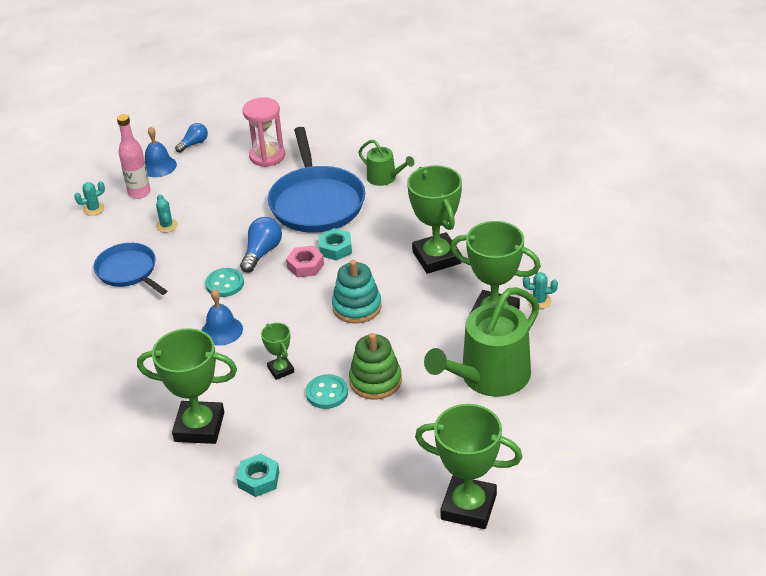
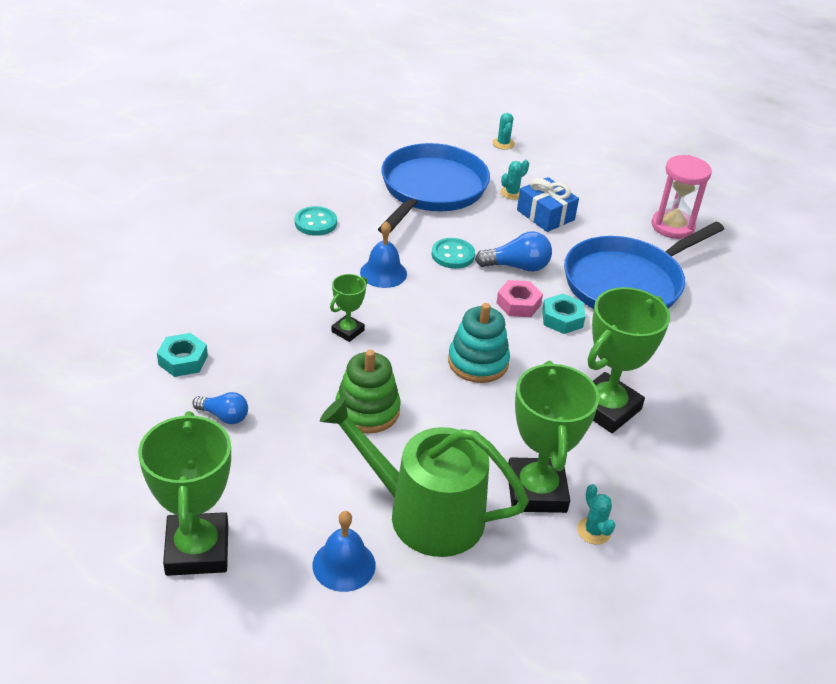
camera: 60 degrees right, 0 degrees up
(94, 209) = (503, 143): turquoise cactus -> turquoise cactus turned 45 degrees clockwise
(128, 271) = (431, 189): blue pan -> blue pan, size x1.65
(139, 193) = (547, 162): pink bottle -> none
(158, 166) = (595, 162): blue bell -> blue bell (344, 565)
(194, 144) = (648, 173): blue light bulb -> blue light bulb (224, 416)
(199, 427) = (240, 298): green trophy -> none
(208, 217) = (545, 215): none -> blue gift
(327, 393) = (329, 376): turquoise button -> turquoise button (315, 223)
(384, 178) = (713, 325): green watering can -> none

